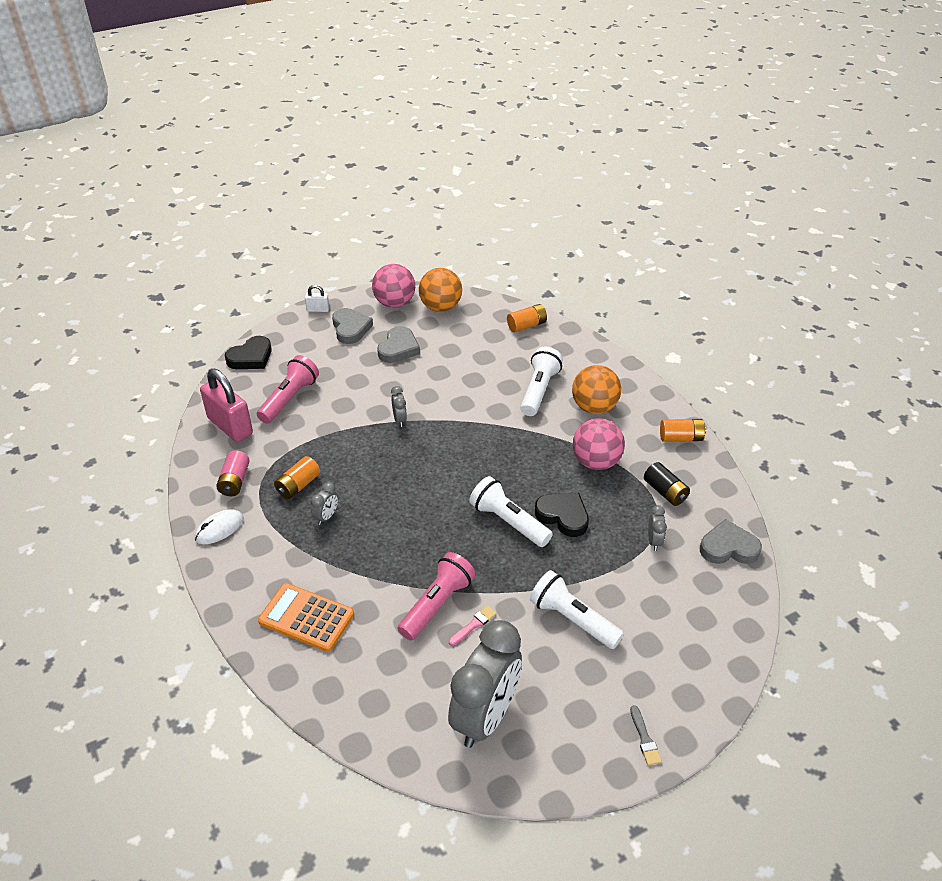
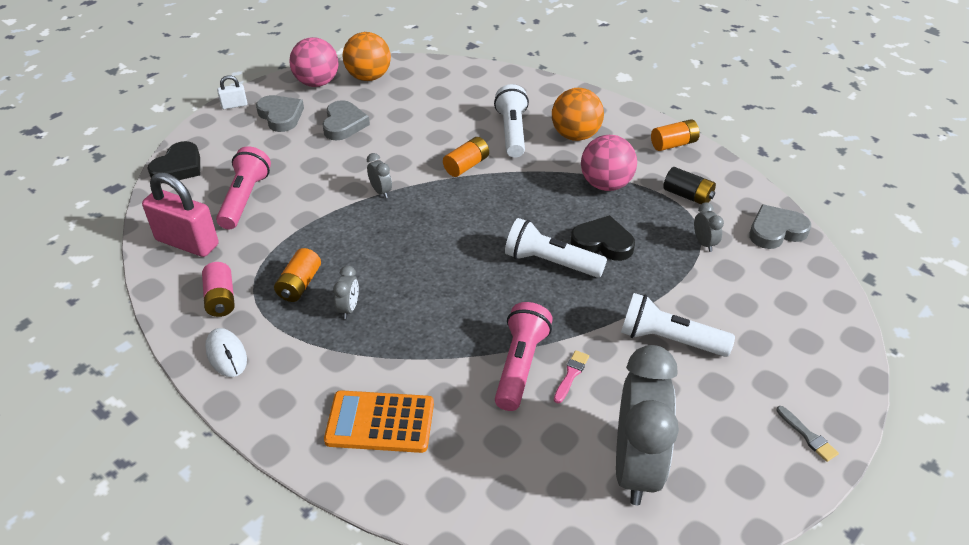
camera: 20 degrees left, 0 degrees up
(219, 529) = (226, 354): white mouse -> white mouse turned 60 degrees counterclockwise
(526, 325) = (467, 76): orange battery -> orange battery (466, 165)

